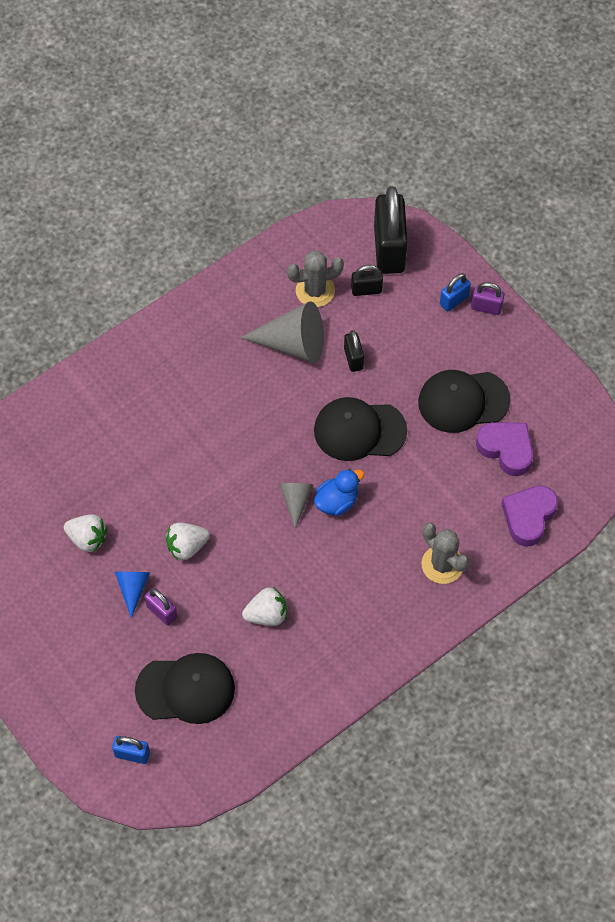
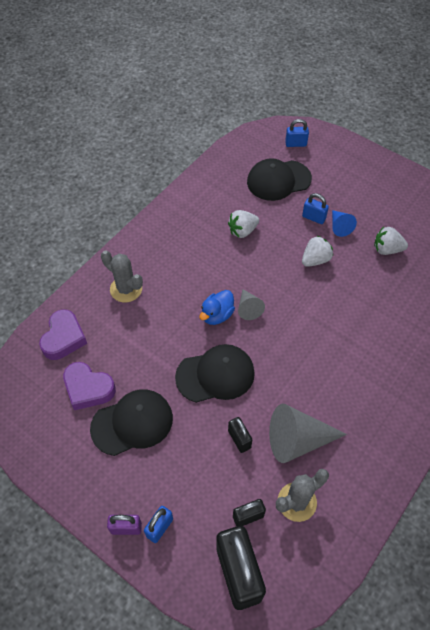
camera: 165 degrees right, 5 degrees down
(162, 612) = (313, 218): purple padlock -> blue padlock

